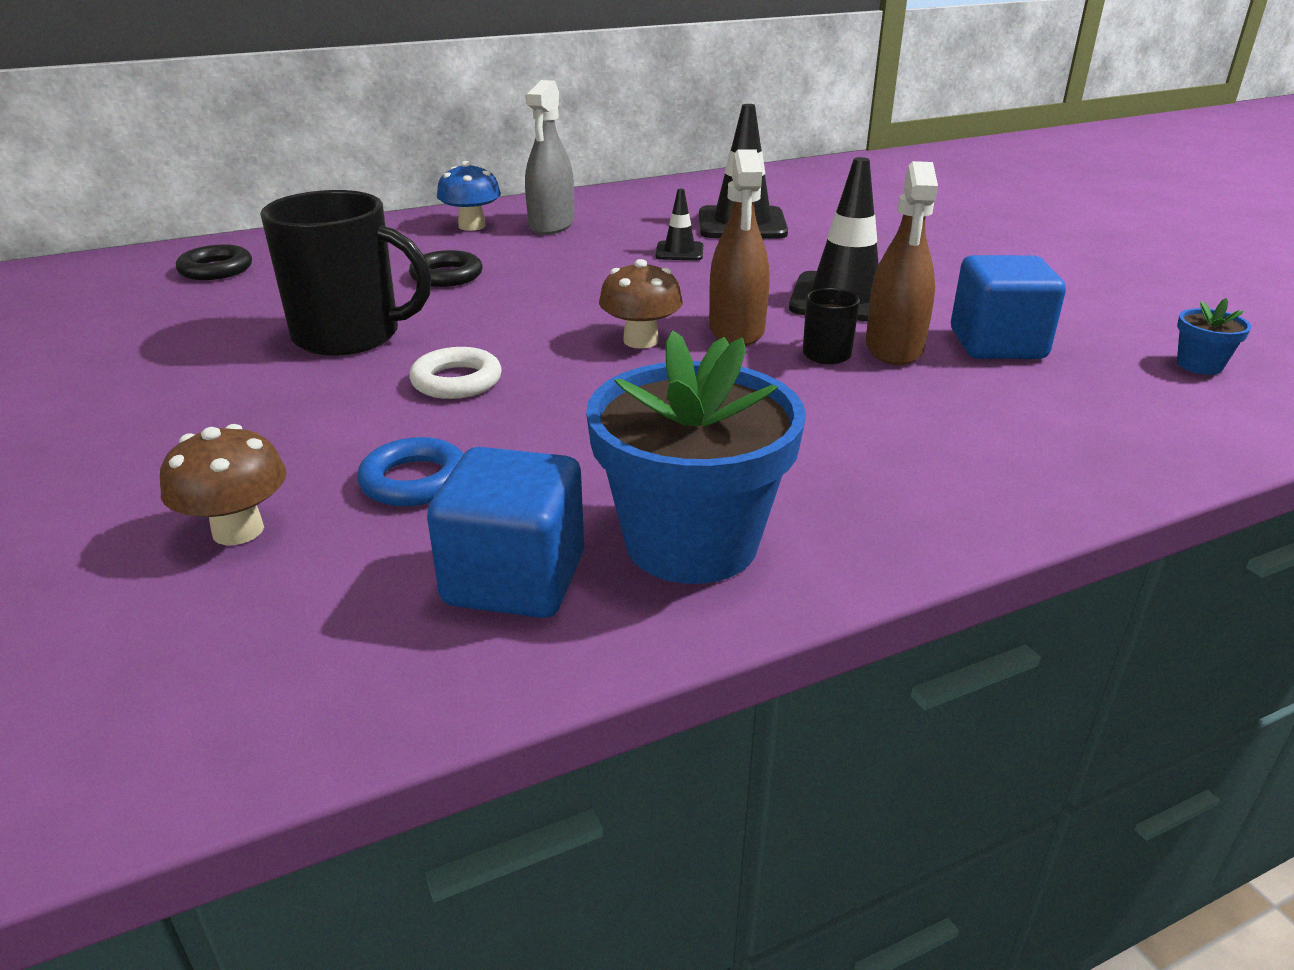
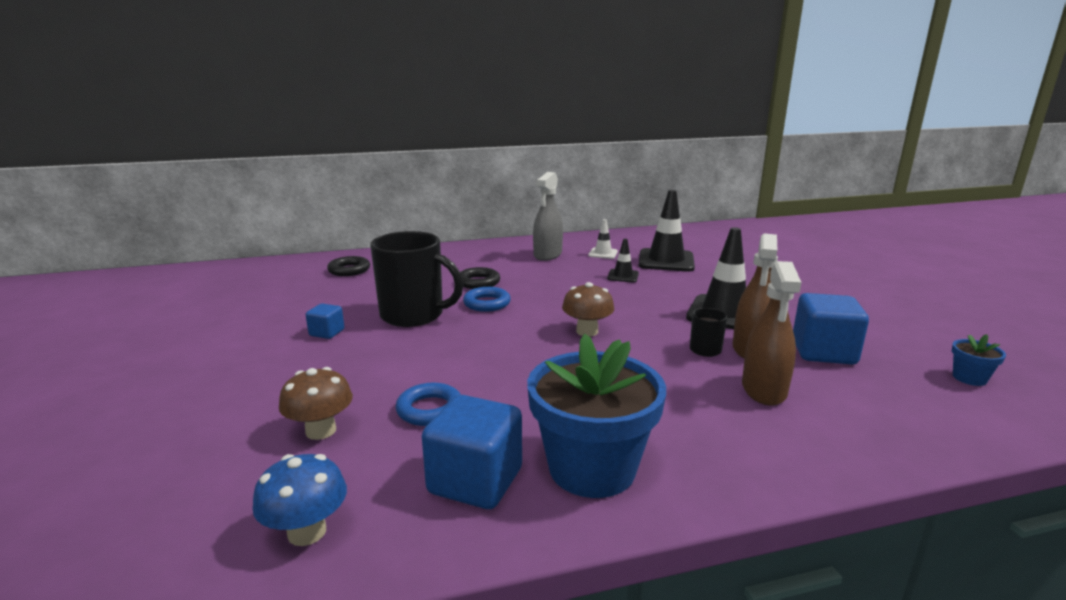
camera: 10 degrees right, 10 degrees down
(204, 375) = (327, 333): none -> blue cube
(456, 381) = (469, 348): white ring -> none
(469, 308) = (487, 303): none -> blue ring
(472, 226) = (500, 253): blue mushroom -> blue mushroom (307, 532)
(640, 218) = (603, 253): none -> white traffic cone
(736, 330) = (649, 329): brown spray bottle -> brown spray bottle (764, 390)

